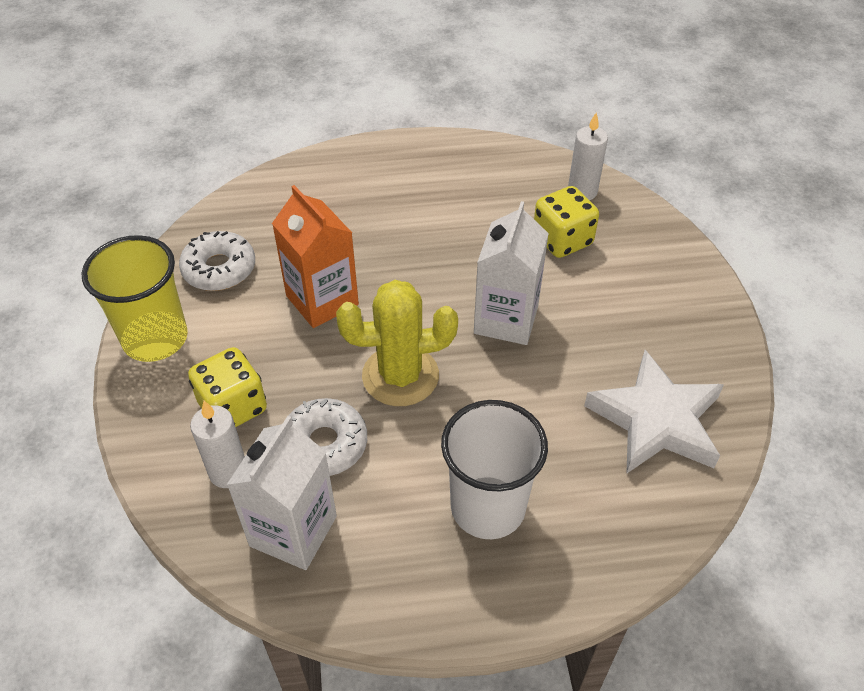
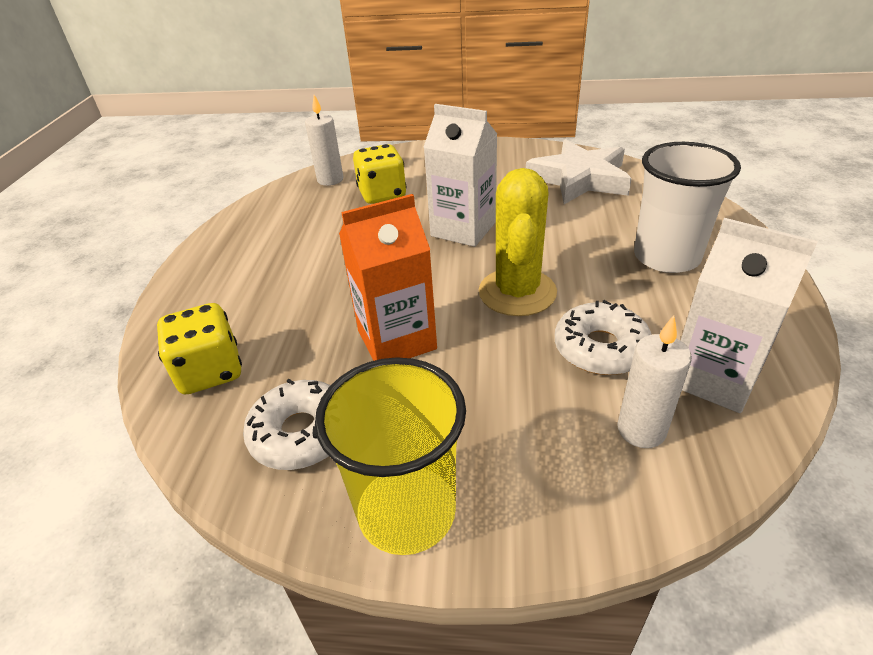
camera: 75 degrees left, 10 degrees down
(233, 407) = (543, 423): yellow dice -> yellow dice (210, 371)

